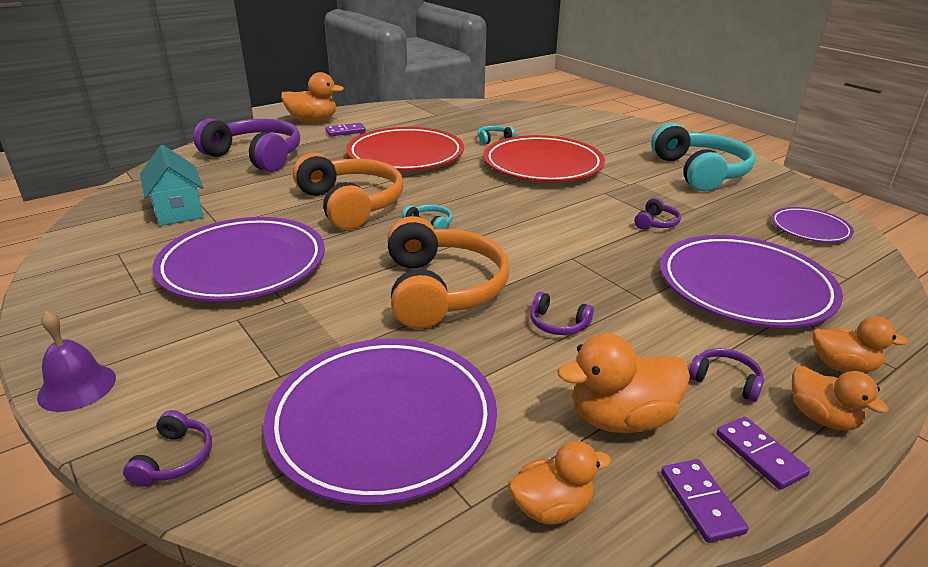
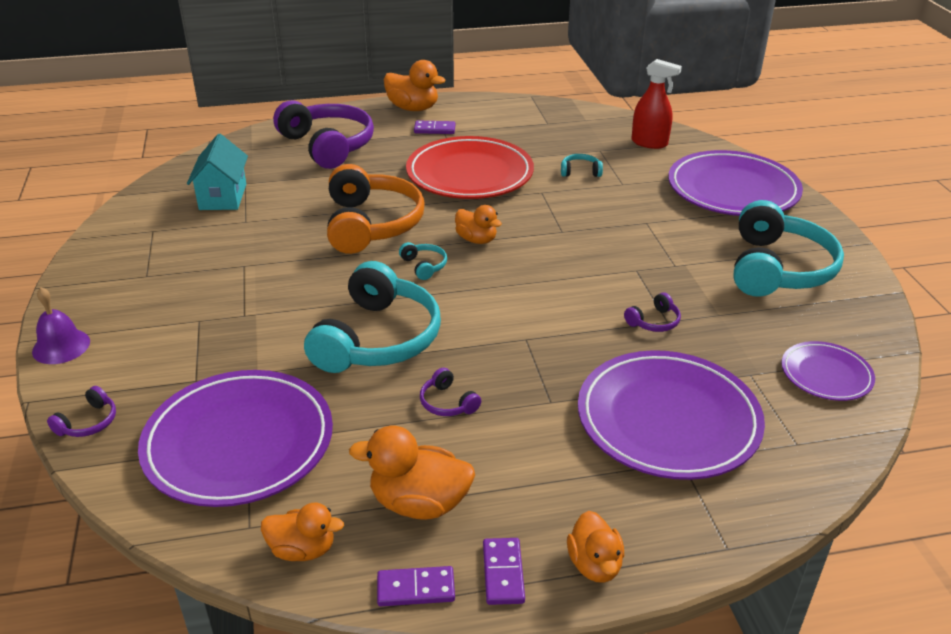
camera: 25 degrees right, 5 degrees up
(243, 265) = (236, 269): purple plate -> purple plate (732, 190)
(441, 289) = (377, 339): orange headphones -> turquoise headphones
(526, 115) = (649, 143): none -> red spray bottle
(542, 165) = (602, 218): red plate -> none
(701, 502) = (416, 589): purple domino -> purple domino turned 75 degrees clockwise
(725, 381) = (543, 503): purple headphones -> none
(842, 366) = (673, 528): orange duck -> orange duck (476, 240)

